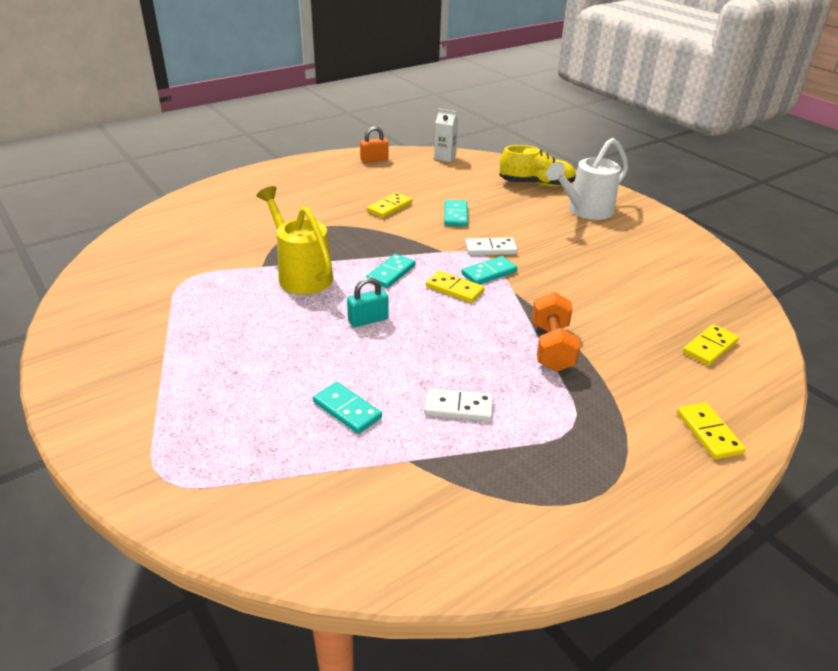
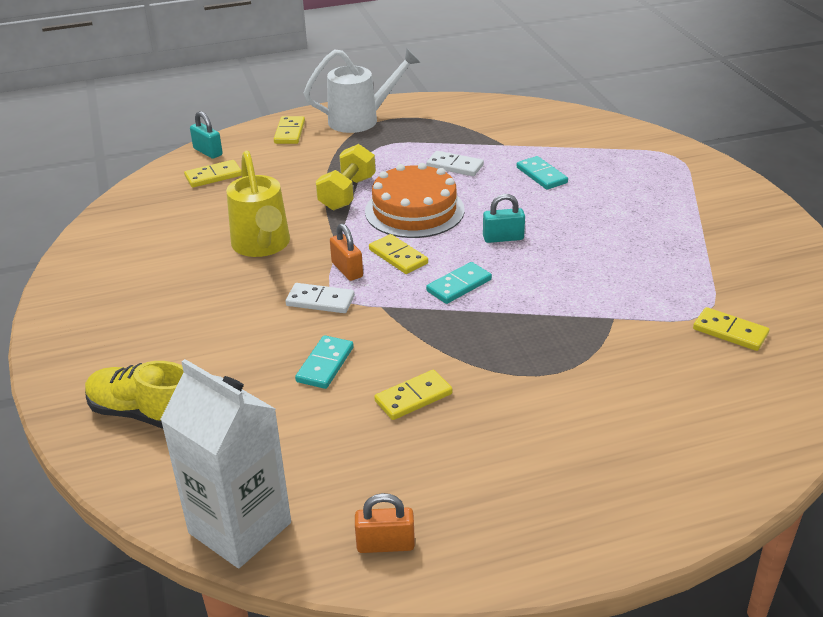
camera: 160 degrees left, 0 degrees up
(170, 268) = (730, 332): none -> yellow domino
(301, 274) = (565, 299): yellow watering can -> yellow watering can (262, 245)
(445, 157) = (240, 528): white carton -> white carton, size x2.00
(469, 337) = (414, 210): none -> orange cake
(489, 273) = (347, 270): turquoise domino -> orange padlock
(552, 347) = (347, 193): orange dumbbell -> yellow dumbbell
(585, 211) = (136, 344): white watering can -> white watering can (361, 120)
(761, 380) = (208, 152): none -> turquoise padlock

